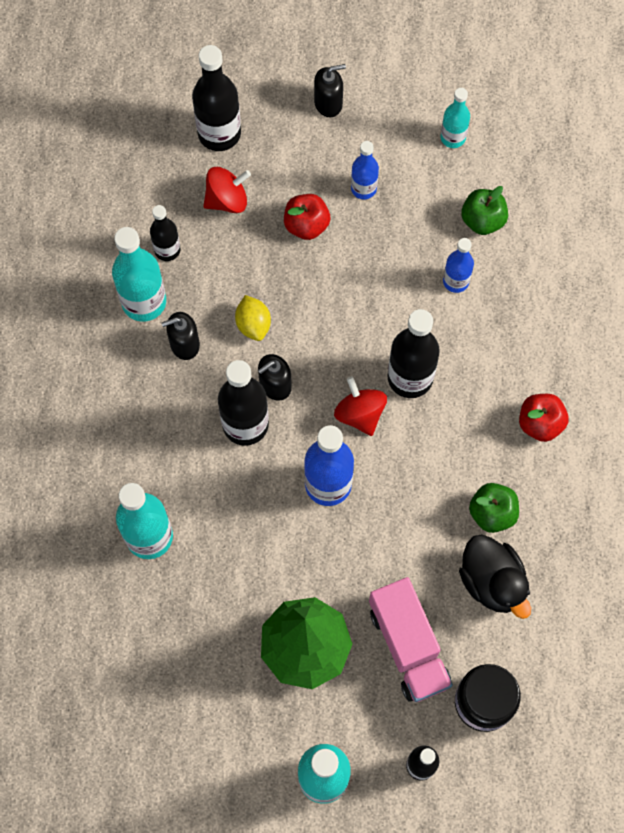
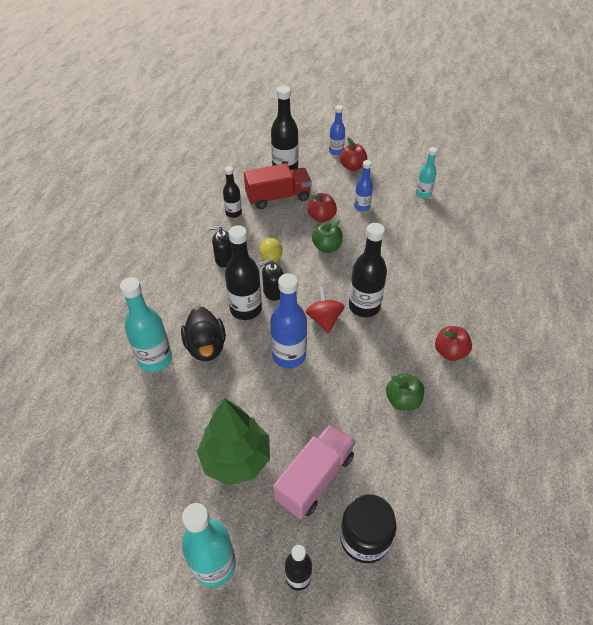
camera: 15 degrees right, 20 degrees down
(144, 302) = (209, 234): turquoise bottle -> none
(227, 200) = (278, 197): red spinning top -> red truck
(328, 103) = (352, 167): black soap dispenser -> red apple
(408, 646) = (315, 478): pink truck -> pink truck turned 135 degrees counterclockwise
(456, 281) = (408, 261): blue bottle -> blue bottle (336, 151)
(482, 220) = (433, 235): green apple -> green apple (326, 247)
(492, 582) = (392, 447): black duck -> black duck (206, 346)

